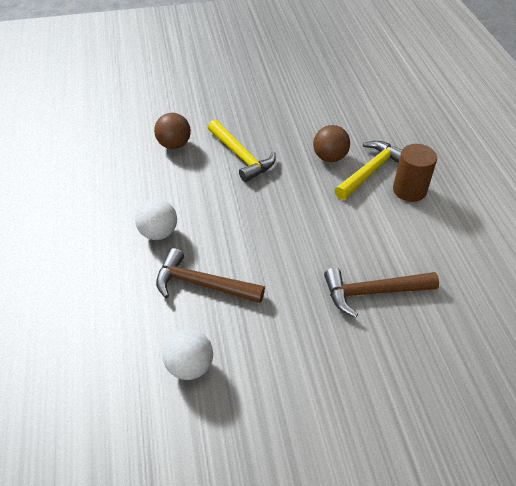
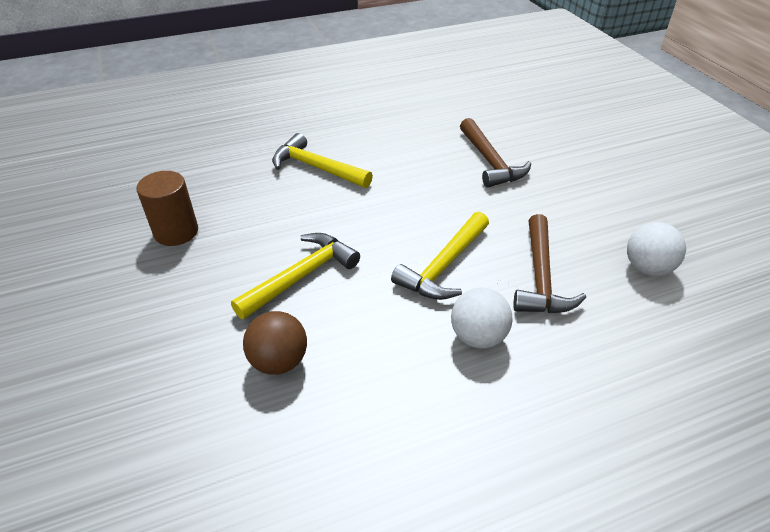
camera: 100 degrees left, 5 degrees down
(231, 228) = (444, 266): none -> yellow hammer
(329, 157) = (295, 197): brown ball -> none
(409, 190) = (343, 143): brown cylinder -> brown cylinder (176, 232)

